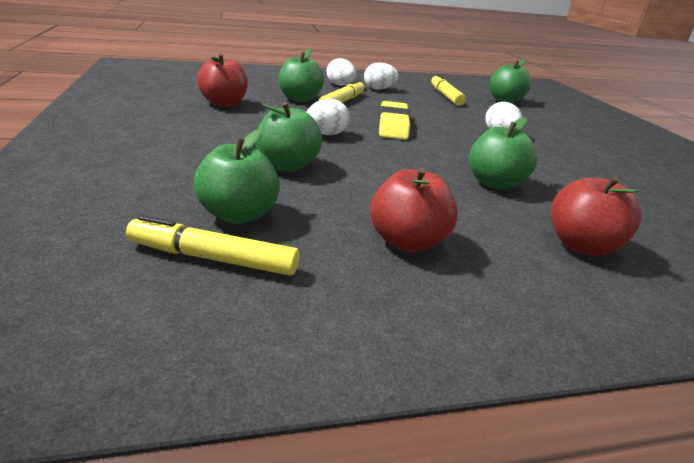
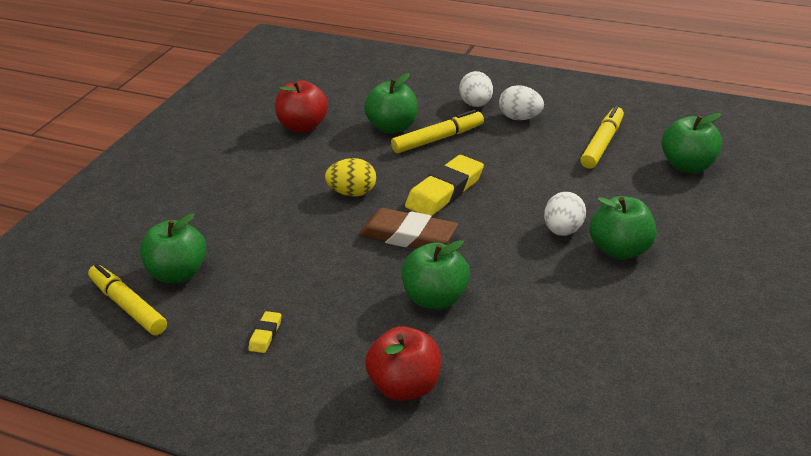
camera: 40 degrees right, 5 degrees up
(287, 165) = (268, 229): green apple -> green apple (620, 250)
(326, 134) = (352, 193): white egg -> yellow egg
(407, 241) = (265, 335): red apple -> yellow eraser
(410, 151) = (408, 236): none -> brown eraser

